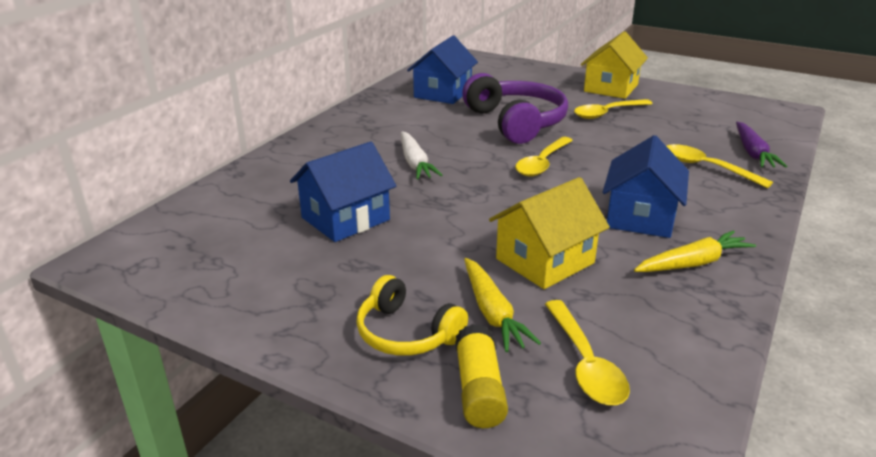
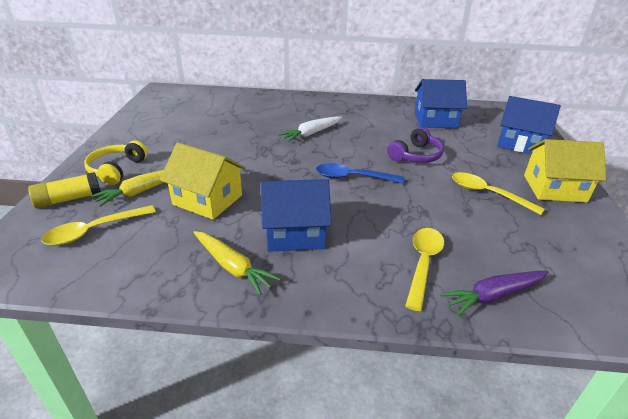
camera: 65 degrees right, 5 degrees up
(345, 219) = (226, 129): blue house -> blue house (520, 143)
(516, 122) = (416, 155): purple headphones -> purple headphones, size x0.60
(542, 163) = (353, 177): yellow spoon -> blue spoon

